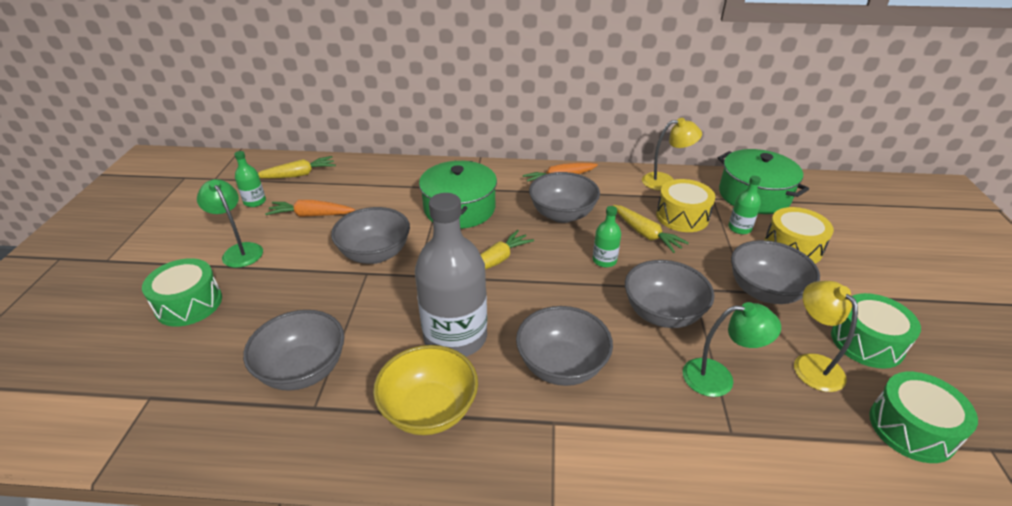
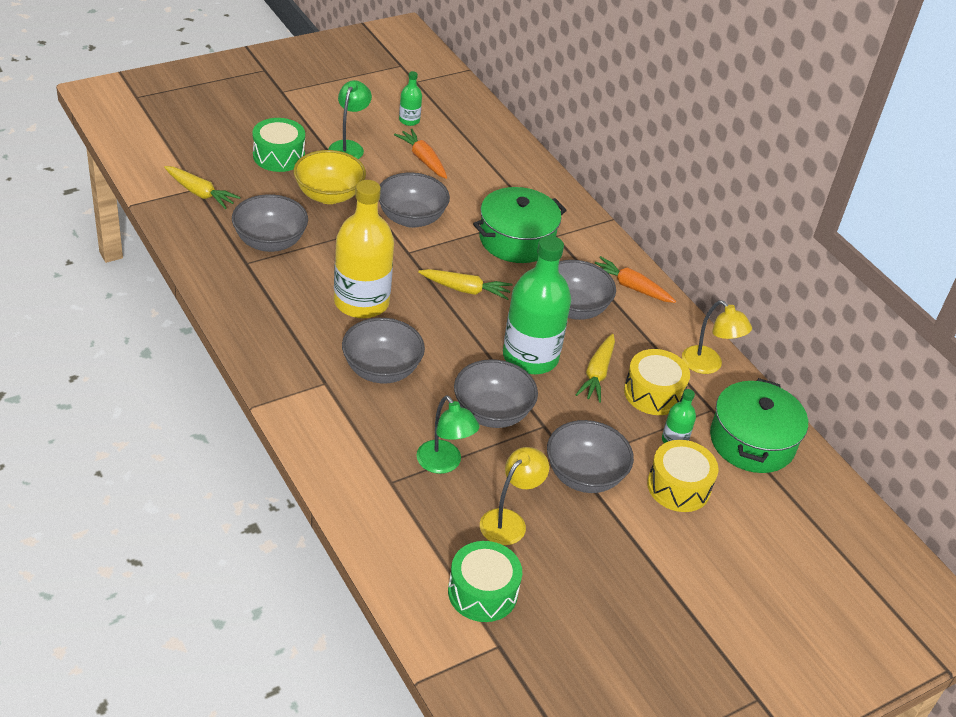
camera: 50 degrees right, 5 degrees up
(298, 175) = (466, 122): yellow carrot -> yellow carrot (199, 193)
(429, 410) = (286, 317): yellow bowl -> yellow bowl (329, 195)
(455, 337) = (361, 302): grey bottle -> yellow bottle
(604, 260) = (530, 357): green bottle -> green bottle, size x2.24
(867, 342) = (571, 556): green drum -> none

